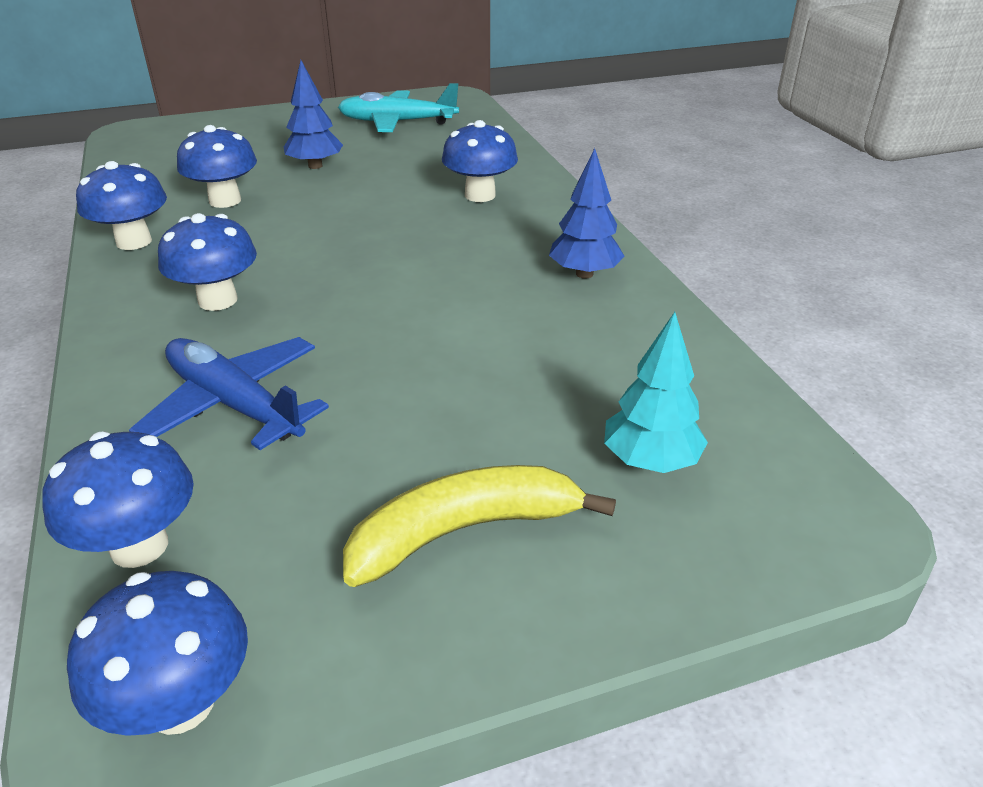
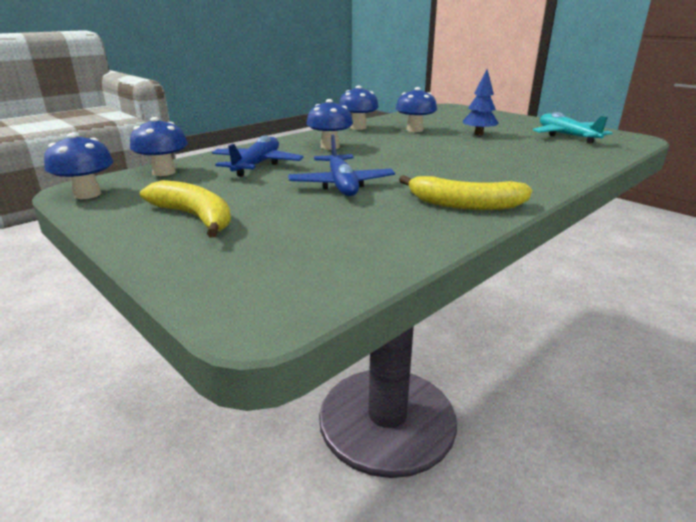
camera: 65 degrees right, 10 degrees down
(432, 342) = (341, 185): none -> blue plane
(480, 195) = (515, 166): blue mushroom -> none
(584, 274) = (465, 204): blue tree -> yellow banana
(650, 461) = (278, 250): turquoise tree -> none

